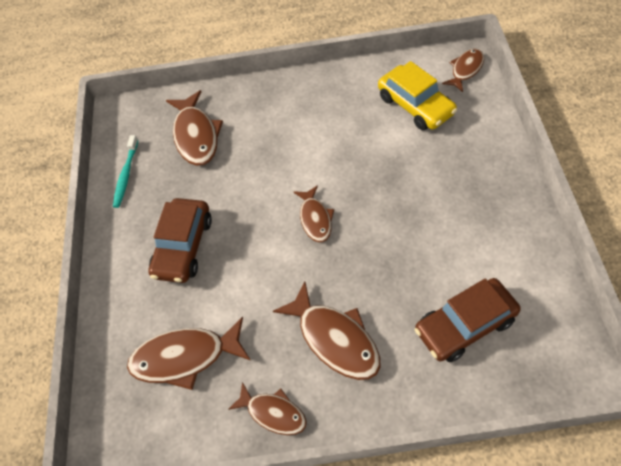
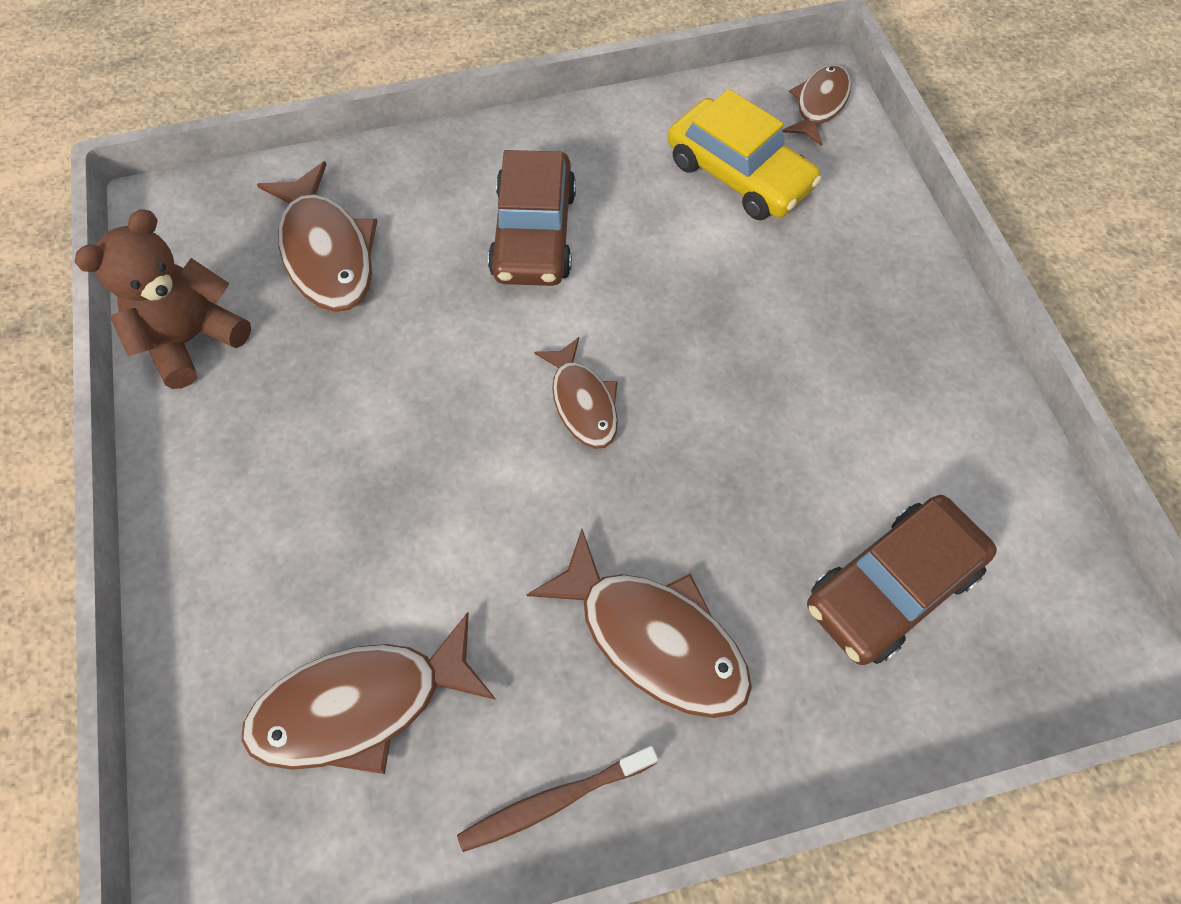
camera: 15 degrees left, 5 degrees up
(126, 175) = (192, 339): turquoise toothbrush -> brown teddy bear
(183, 246) = (328, 477): brown car -> brown car (534, 233)
(273, 413) = (553, 801): brown fish -> brown toothbrush

